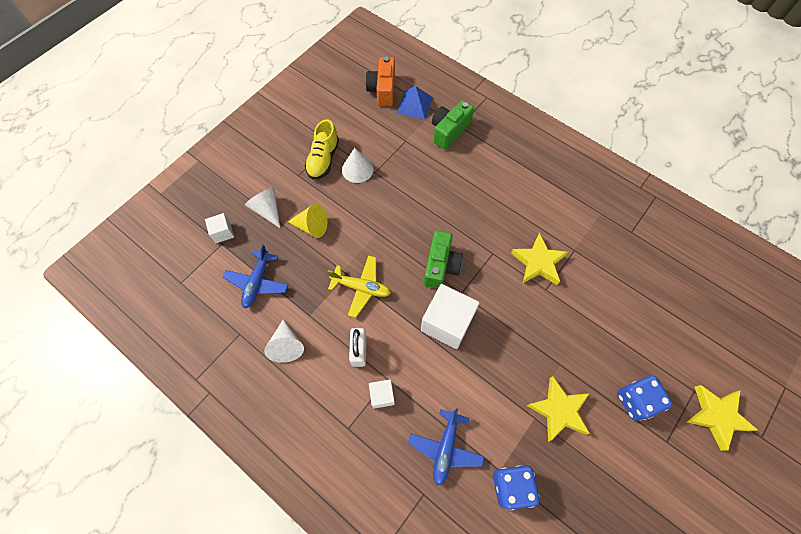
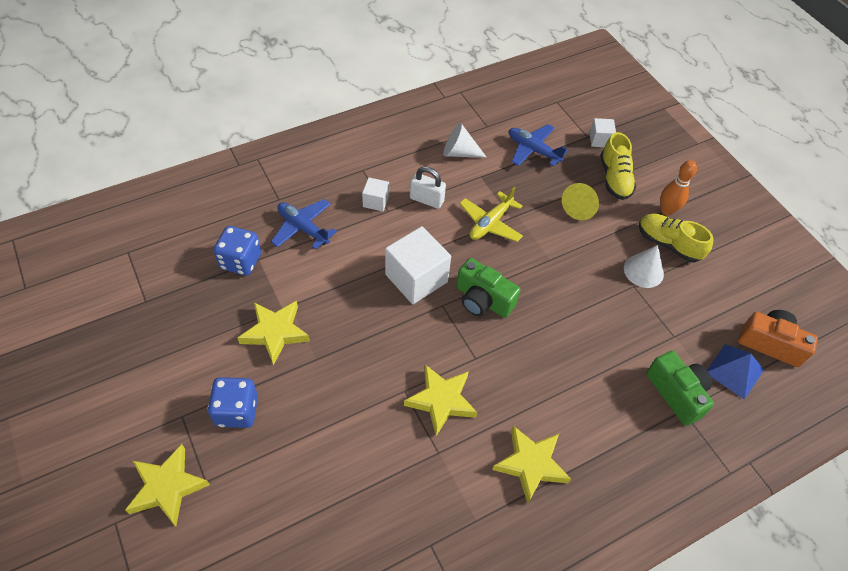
camera: 110 degrees right, 10 degrees down
(267, 210) = (614, 178): white cone -> yellow shoe
(288, 167) = (666, 210): none -> orange bowling pin
(547, 195) = (531, 464): none -> yellow star

